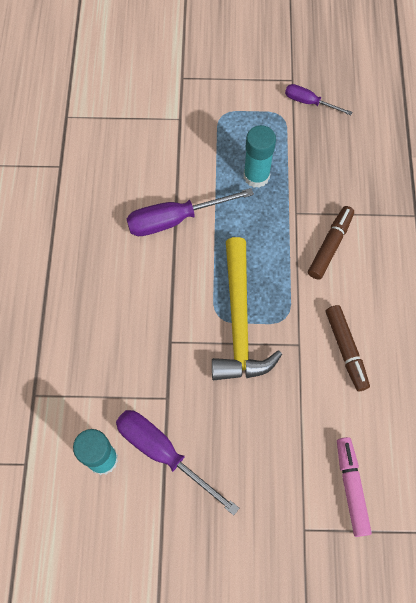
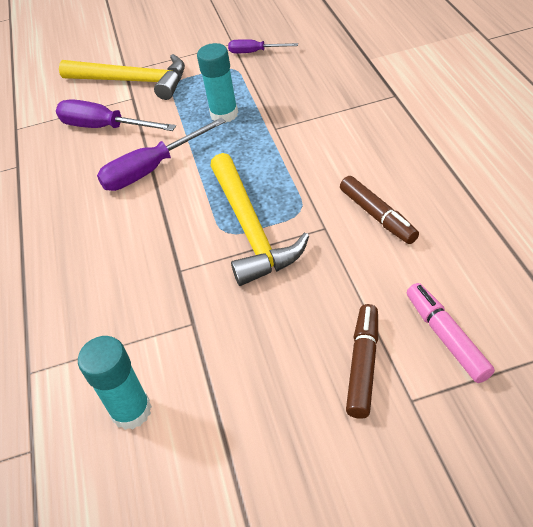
camera: 10 degrees left, 20 degrees down
(163, 453) = (206, 379): purple screwdriver -> purple screwdriver (104, 127)
(185, 96) = (132, 81): none -> yellow hammer
(330, 245) = (321, 141): brown marker -> brown marker (363, 365)

